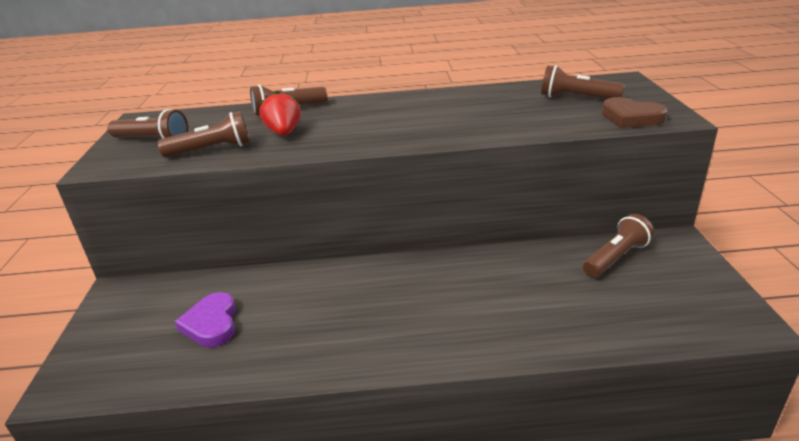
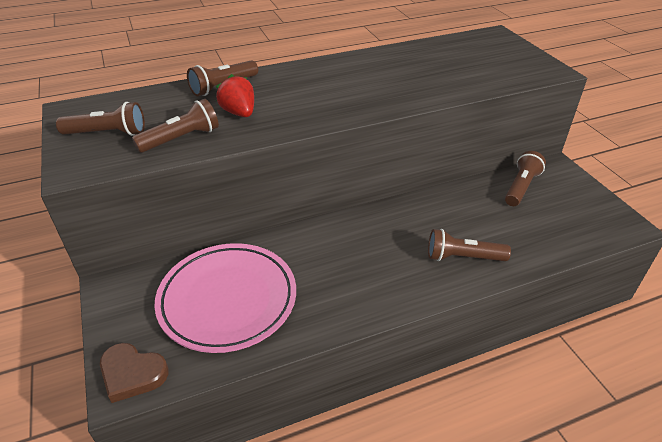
camera: 20 degrees left, 10 degrees up
(211, 324) = (228, 300): purple heart -> pink plate
(576, 98) = (471, 56): brown flashlight -> brown flashlight (463, 257)
(631, 117) = (522, 73): brown heart -> brown heart (132, 374)

